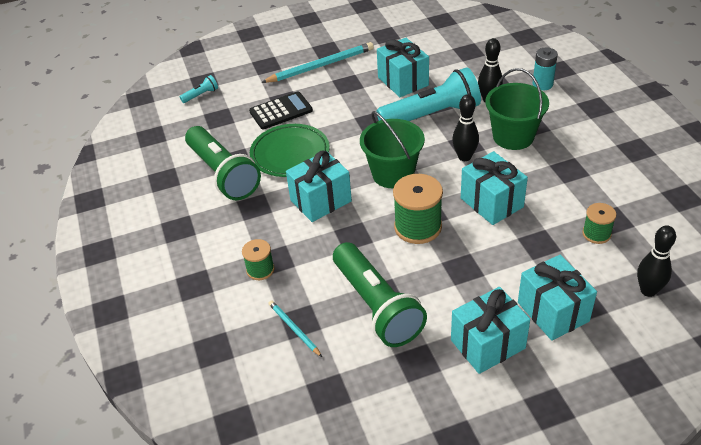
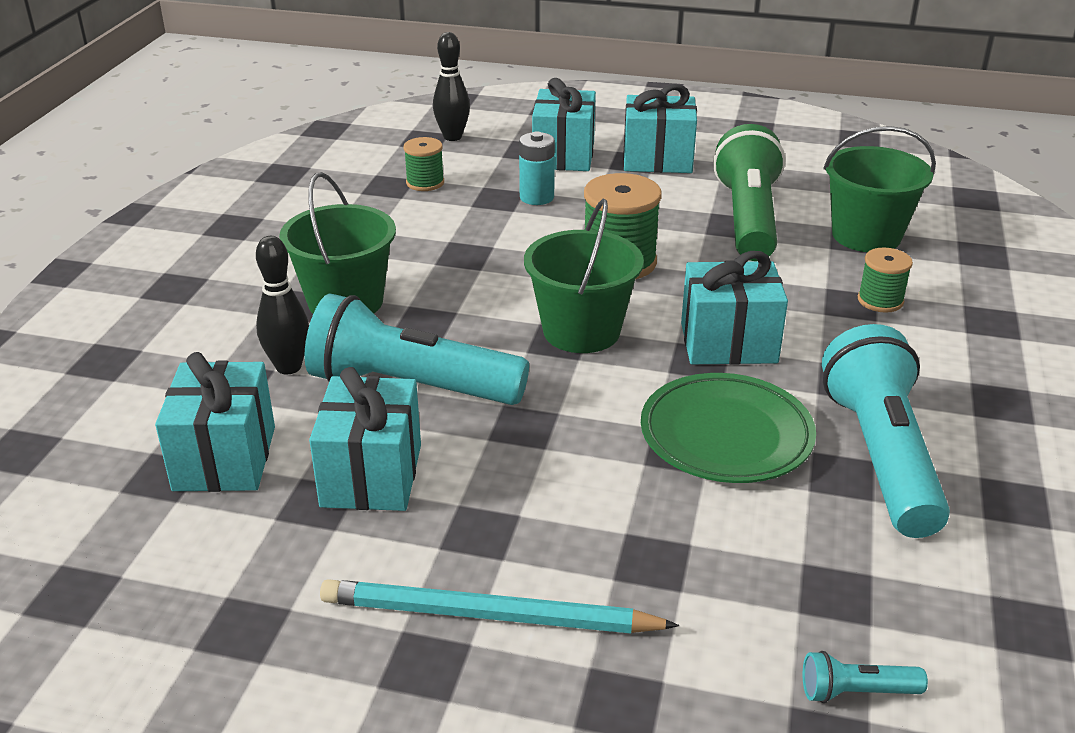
camera: 150 degrees left, 10 degrees down
(223, 174) = (880, 456): green flashlight -> turquoise flashlight
(281, 111) = (680, 535): black calculator -> none
(294, 329) = (866, 235): turquoise pencil -> green bucket
(464, 157) = (451, 307): black bowling pin -> none
(491, 202) = (493, 248): turquoise gift -> turquoise gift (225, 458)
(542, 84) = (172, 350): turquoise battery -> turquoise battery (536, 197)

